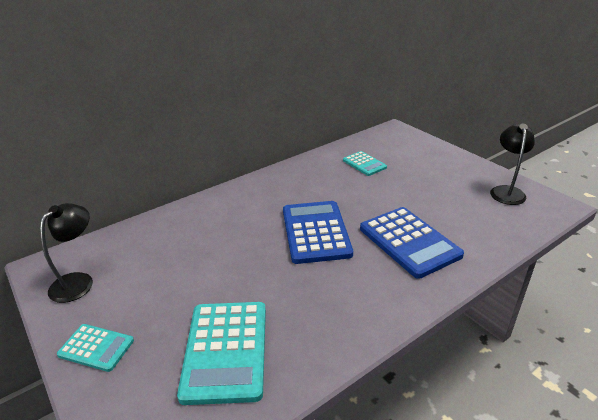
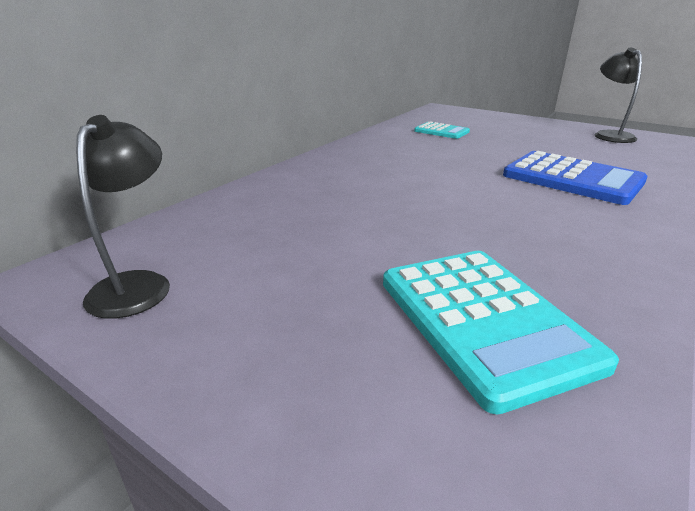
camera: 20 degrees left, 5 degrees down
(96, 348) = (247, 368): turquoise calculator -> none
(316, 232) = (456, 184): blue calculator -> none

